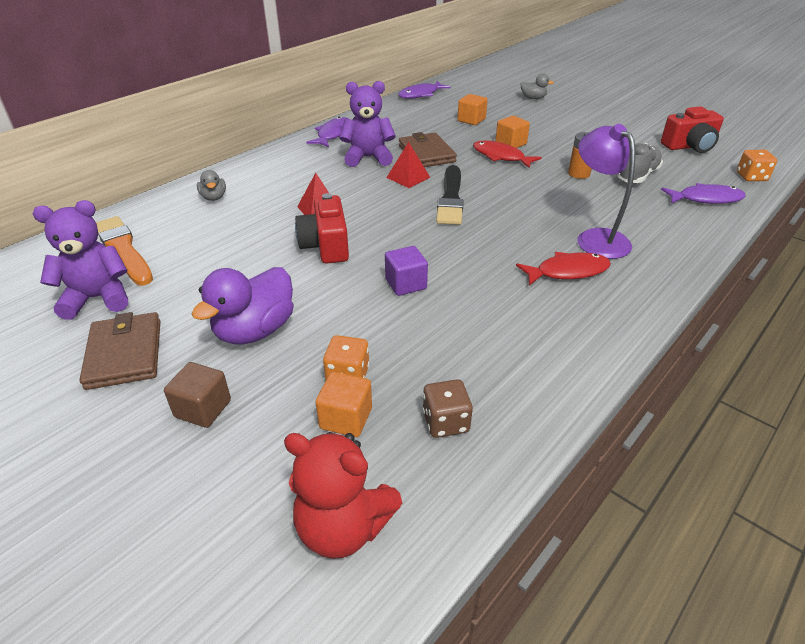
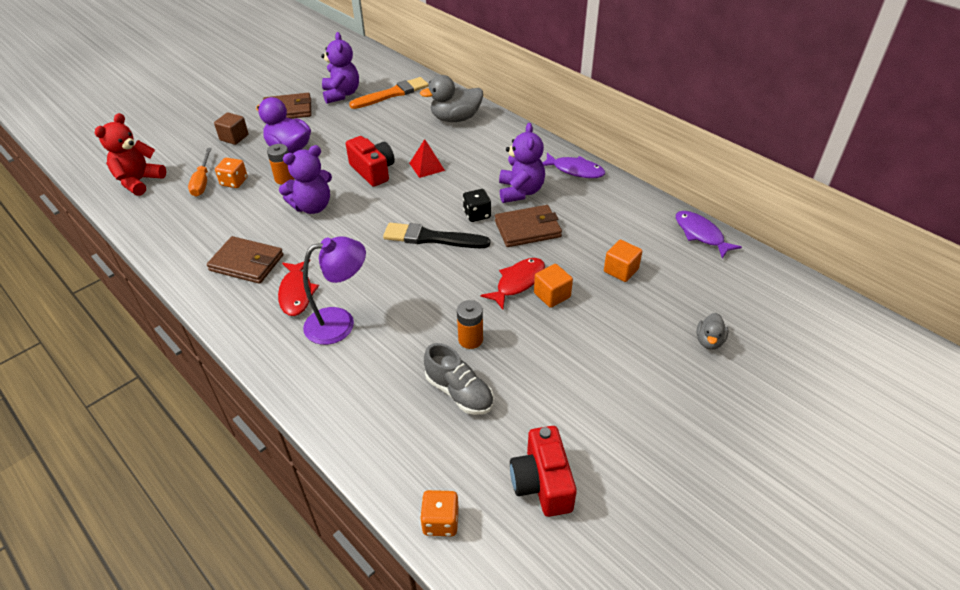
camera: 95 degrees right, 5 degrees up
(214, 197) = (455, 118): grey duck -> grey duck, size x1.90
(326, 246) = (373, 171): red camera -> red camera turned 60 degrees clockwise
(340, 320) = (284, 178): none -> orange battery
(346, 418) = (202, 181): orange cube -> orange screwdriver
(405, 284) = (312, 206): purple cube -> purple teddy bear
(408, 177) = (477, 214): red pyramid -> black dice
(445, 422) = (180, 215): brown dice -> none
(532, 320) = (247, 263): none -> brown wallet
(706, 199) = (393, 442): purple fish -> none

